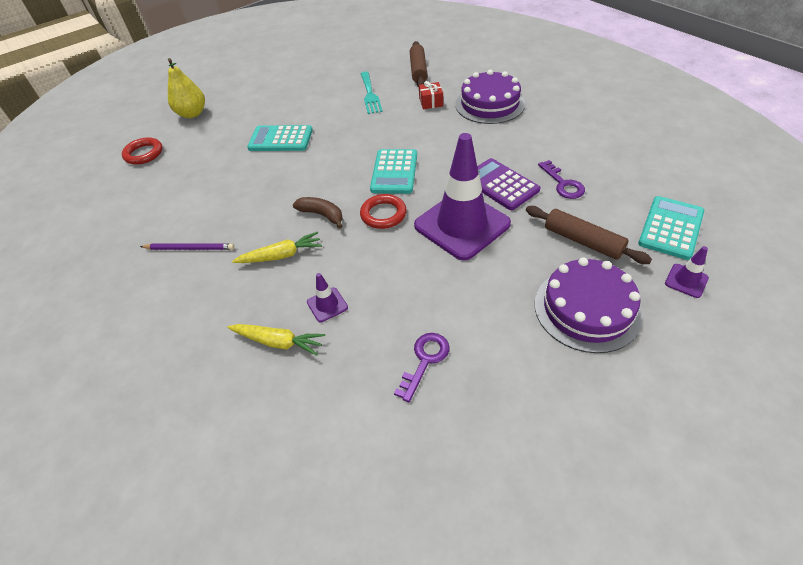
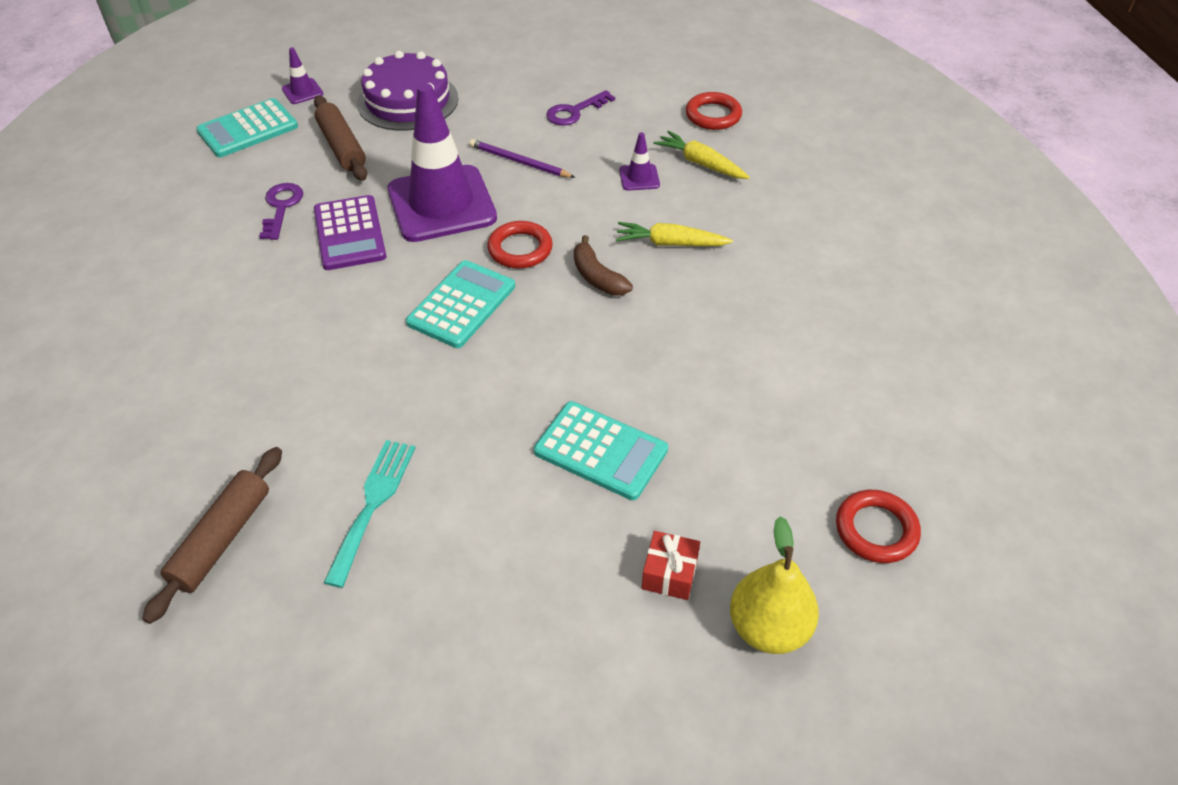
camera: 160 degrees left, 0 degrees up
(190, 248) = (788, 294): purple pencil -> purple pencil (519, 162)
(282, 416) = (713, 115): none -> red ring
(431, 102) = (288, 426): red gift -> red gift (669, 573)
(489, 104) = (207, 375): purple cake -> none

